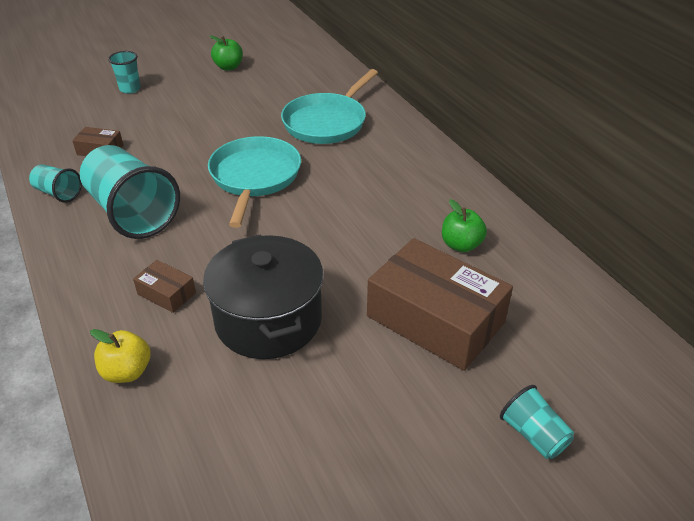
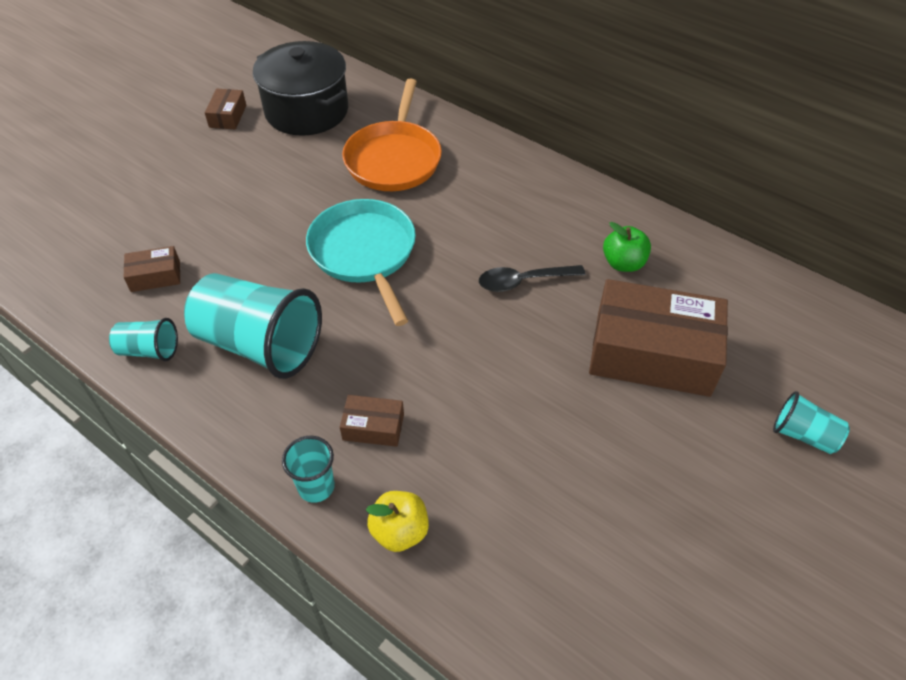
camera: 25 degrees left, 10 degrees up
(130, 89) = (126, 180): turquoise cup -> turquoise cup (316, 487)
(228, 67) = (228, 116): green apple -> brown box
(268, 320) = (499, 415): black pot -> black pot (307, 111)
(327, 122) = (394, 159): turquoise pan -> orange pan
(364, 232) = (523, 281): none -> black spoon

